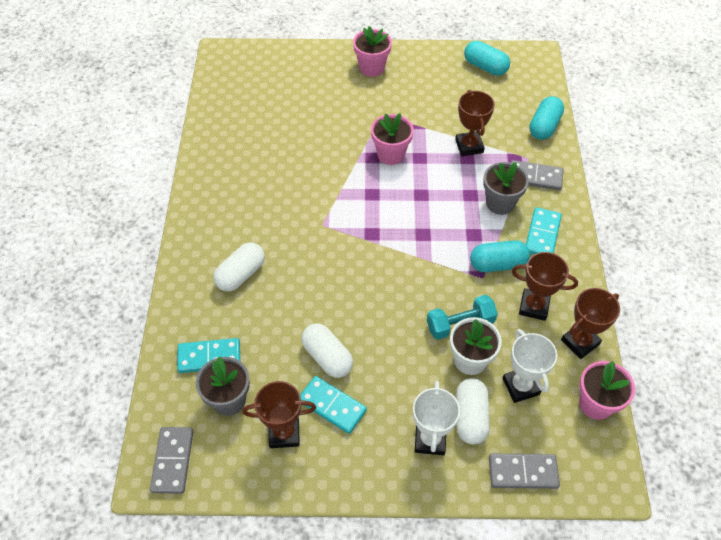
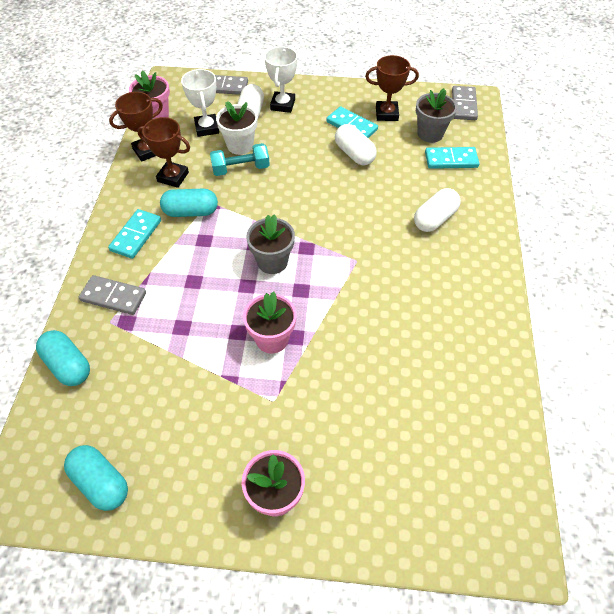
camera: 175 degrees left, 0 degrees up
(469, 146) = (173, 343): brown trophy -> none
(500, 203) = (165, 270): grey flower pot -> grey flower pot (272, 262)
(544, 126) = (68, 365): turquoise capsule -> turquoise capsule turned 75 degrees counterclockwise

